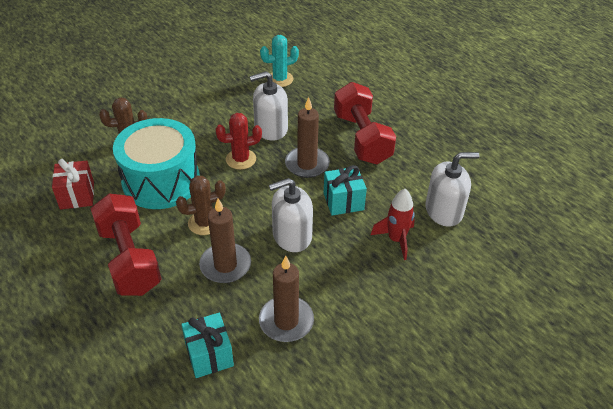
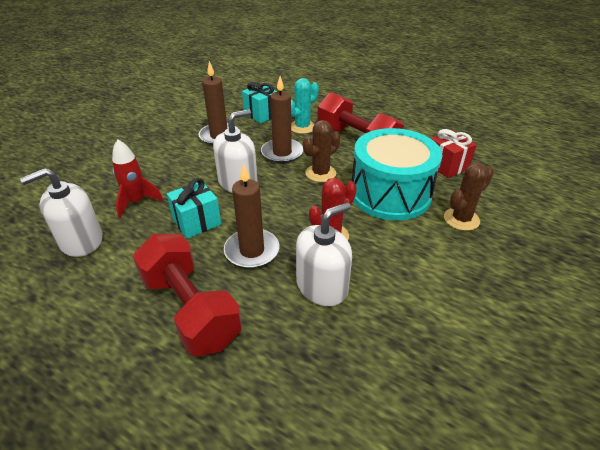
camera: 160 degrees right, 5 degrees down
(280, 79) = (367, 392): turquoise cactus -> turquoise cactus (302, 127)

